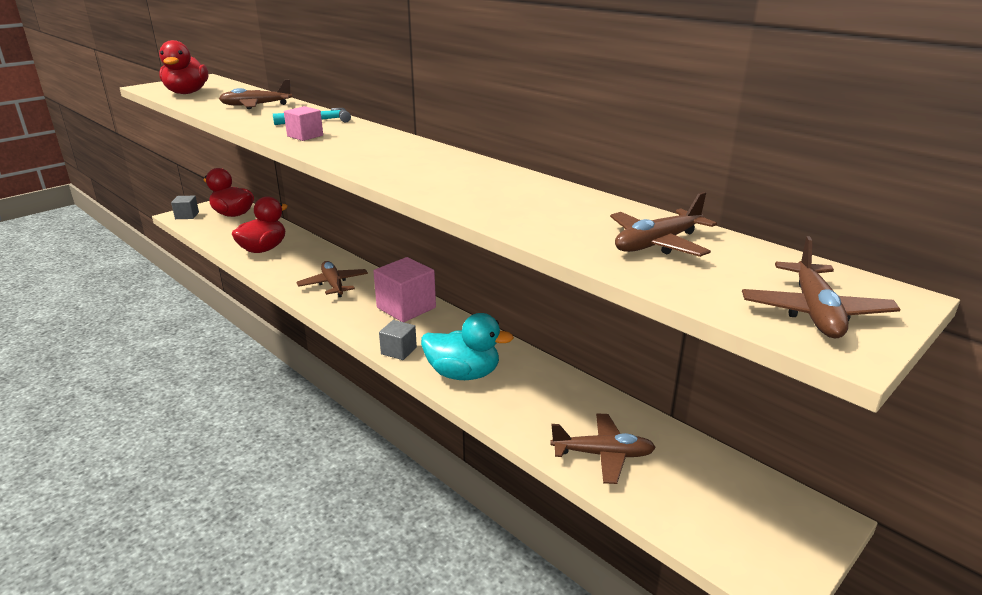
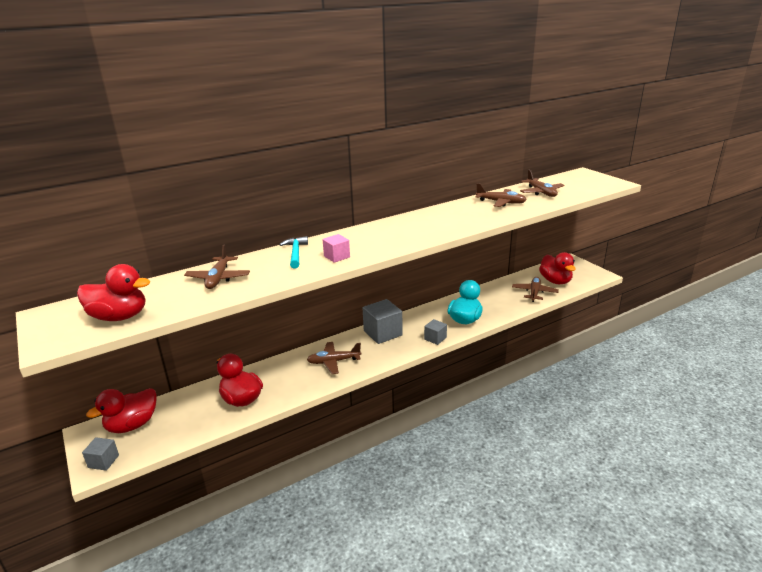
camera: 75 degrees left, 0 degrees up
(406, 308) = (383, 333): pink cube -> grey cube
(680, 488) = (555, 281): none -> red duck
(815, 312) = (596, 182): brown plane -> brown plane (501, 202)

